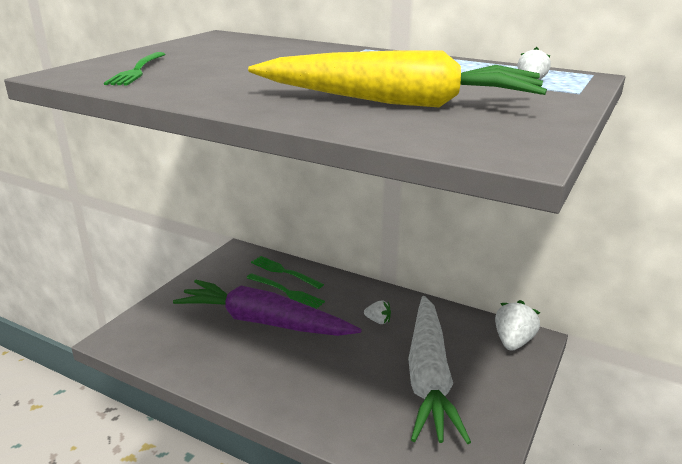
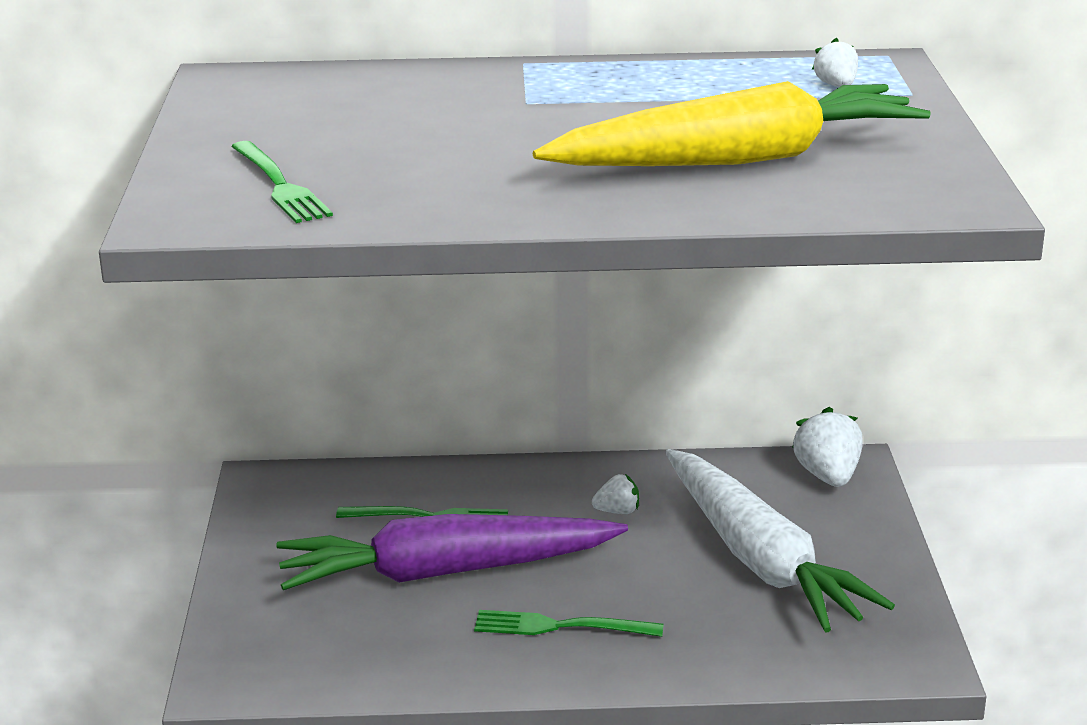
camera: 30 degrees left, 0 degrees up
(283, 272) = (387, 488): green fork -> green fork (559, 626)

